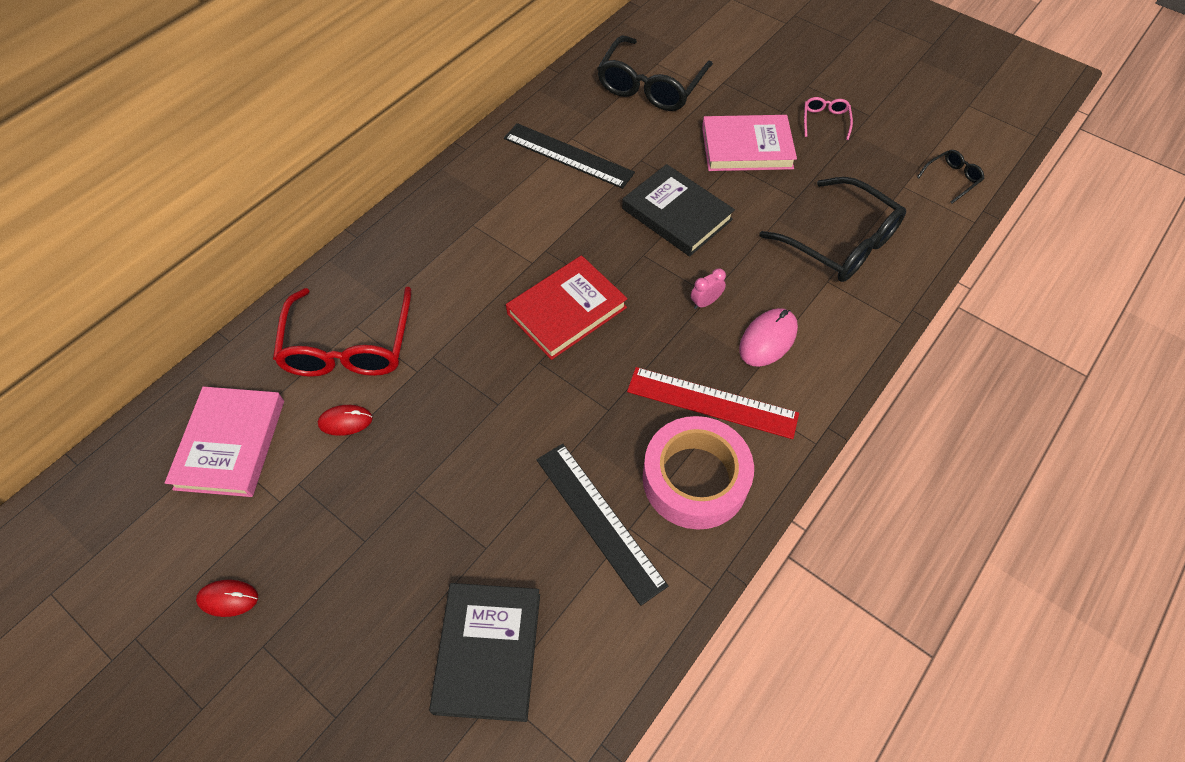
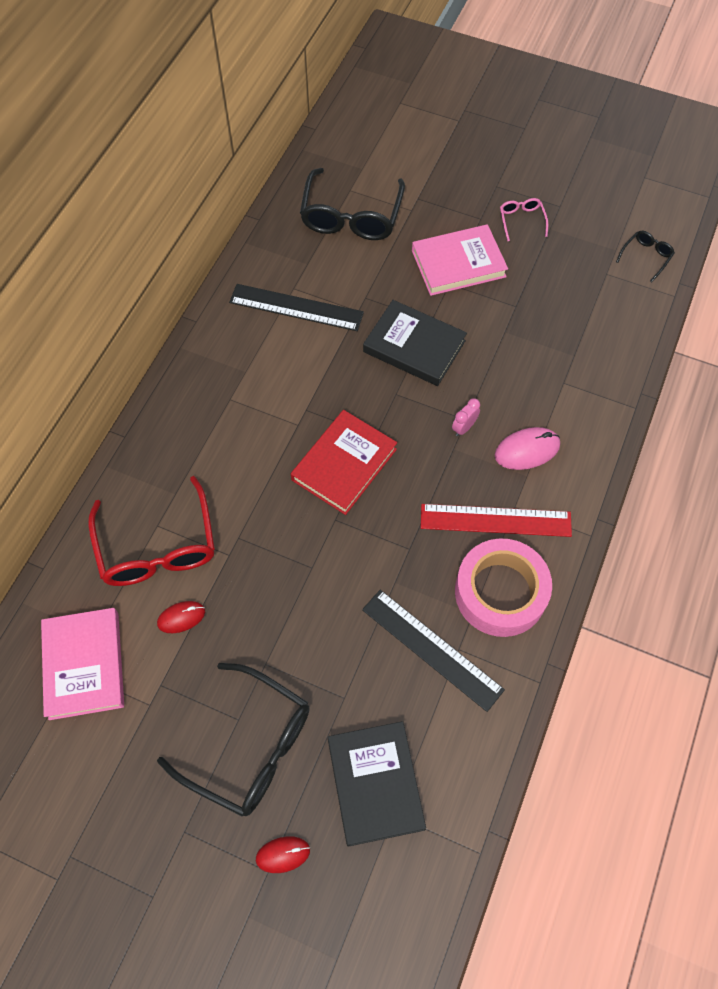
camera: 15 degrees left, 5 degrees up
(228, 598) = (138, 800): red mouse -> red mouse (283, 854)
(768, 339) = (527, 450): pink mouse -> pink mouse turned 45 degrees clockwise
(842, 243) = (567, 343): black glasses -> black glasses (251, 747)

